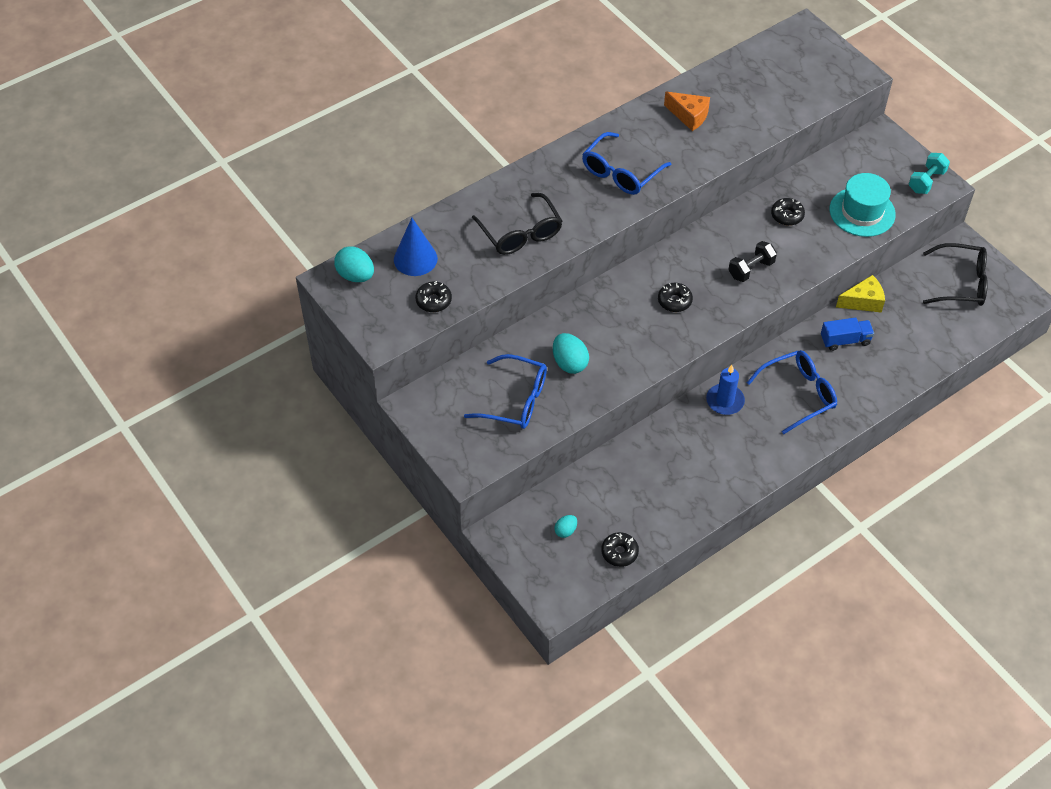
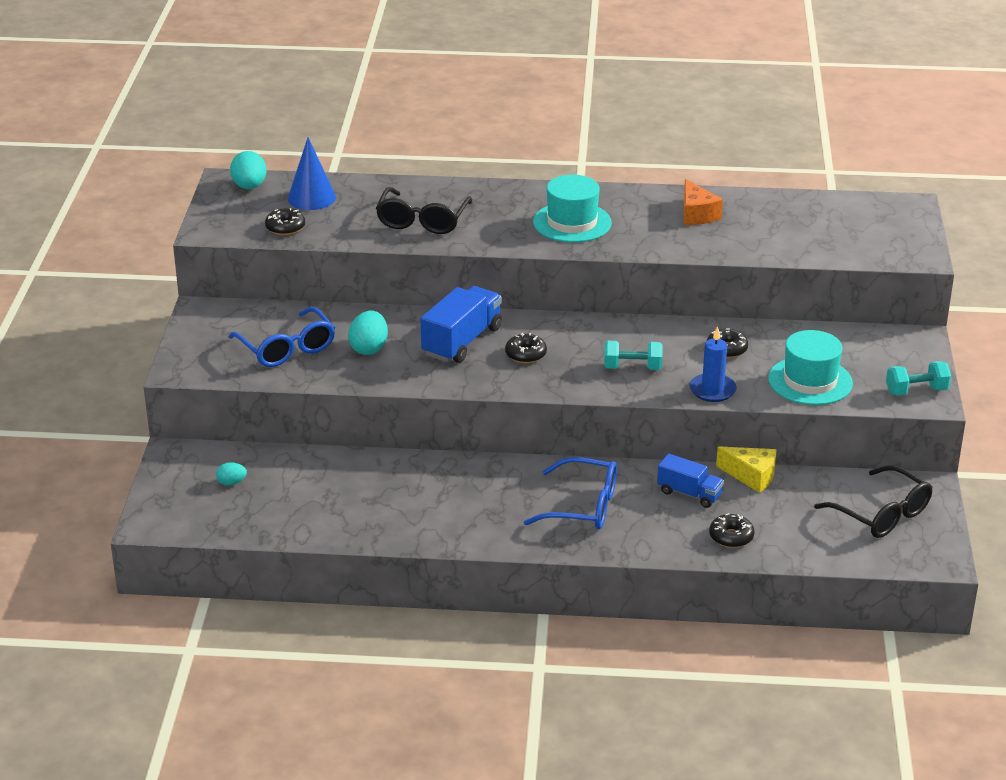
camera: 40 degrees right, 20 degrees down
(619, 552) = (254, 521): black donut -> black donut (731, 537)
(620, 173) = (572, 222): blue glasses -> turquoise hat
(621, 316) = (462, 341): none -> blue truck
(725, 401) = (504, 475): blue candle -> blue candle (712, 390)
(751, 269) = (632, 368): black dumbbell -> turquoise dumbbell

